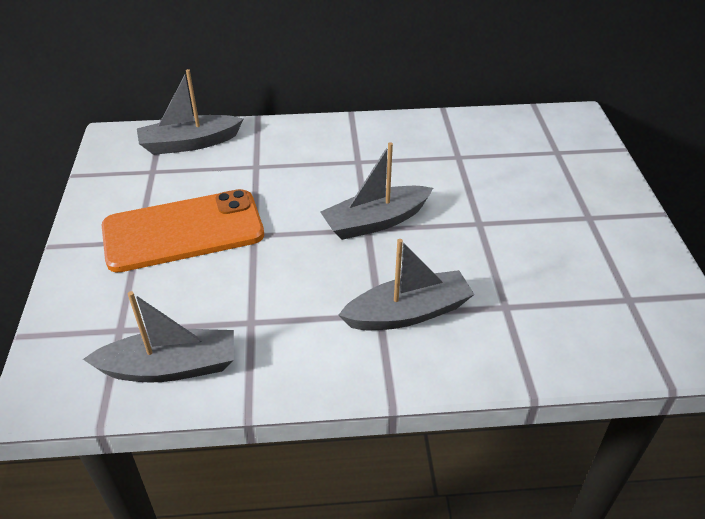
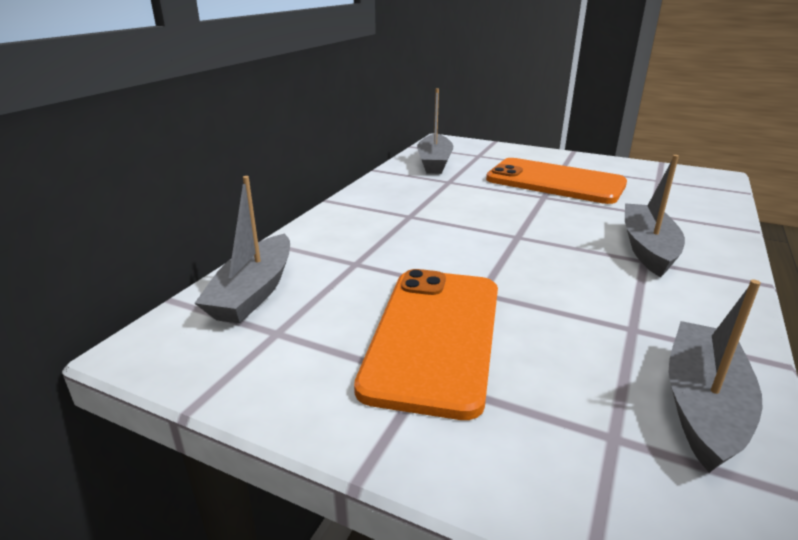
camera: 60 degrees left, 15 degrees down
(375, 222) = (510, 230): grey boat -> grey boat (434, 162)
(530, 221) = (555, 182): none -> orange phone

